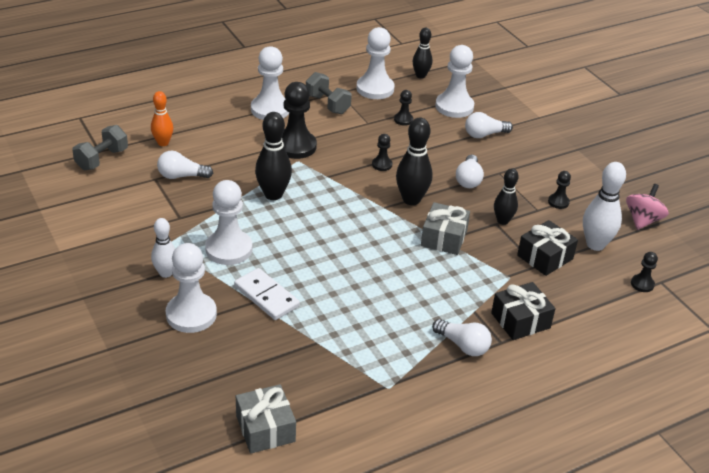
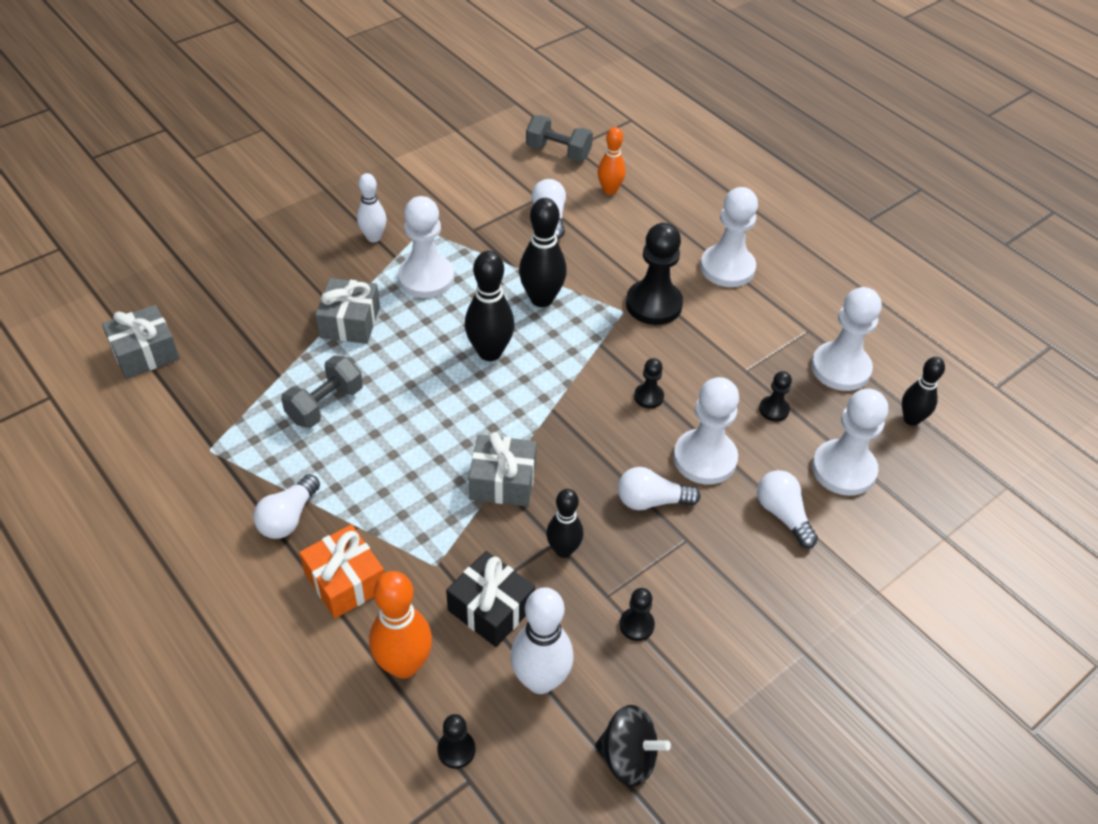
camera: 80 degrees right, 10 degrees up
(191, 314) = (310, 268): white pawn -> white pawn (704, 458)
(266, 296) = (350, 322): white domino -> grey gift
(327, 104) = (770, 322): grey dumbbell -> grey dumbbell (325, 405)
(411, 200) = (578, 437): black bowling pin -> black bowling pin (489, 352)
(520, 320) = (345, 581): black gift -> orange gift
(585, 299) = (404, 665): none -> orange bowling pin
(642, 220) = (628, 758): pink spinning top -> black spinning top

